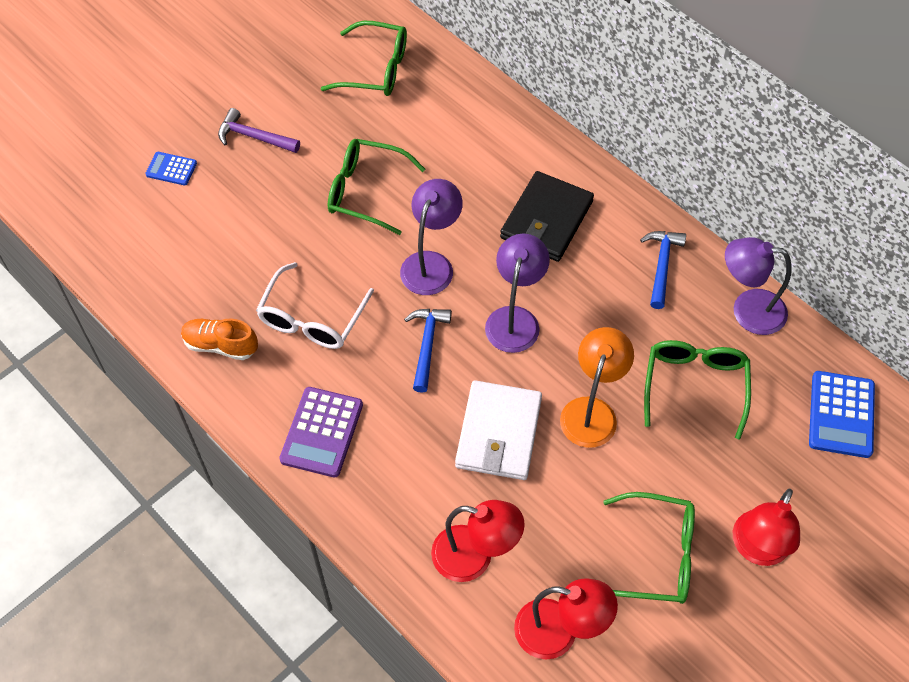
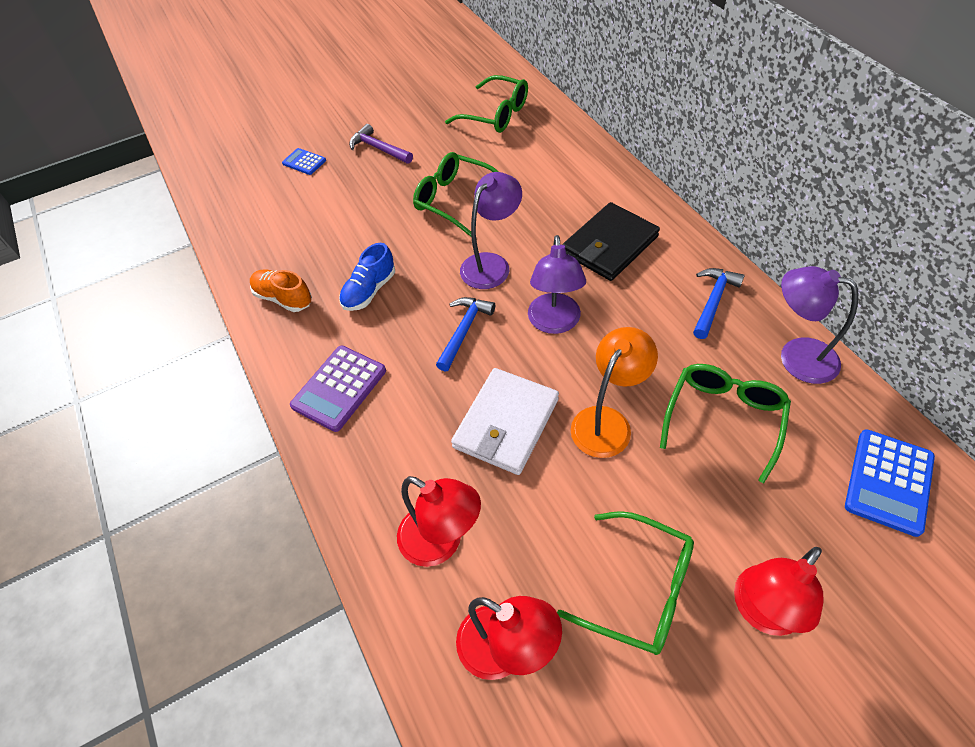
camera: 20 degrees right, 5 degrees down
(312, 319) = (369, 291): white glasses -> blue shoe
(515, 319) = (554, 323): purple lamp -> purple lamp turned 150 degrees clockwise

